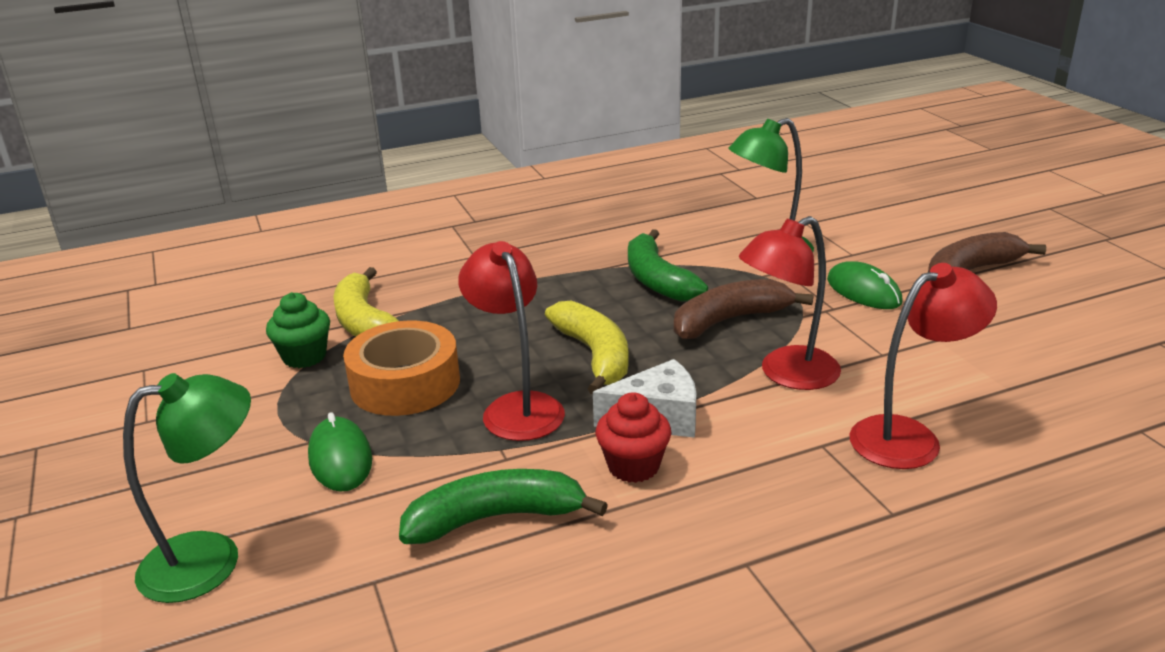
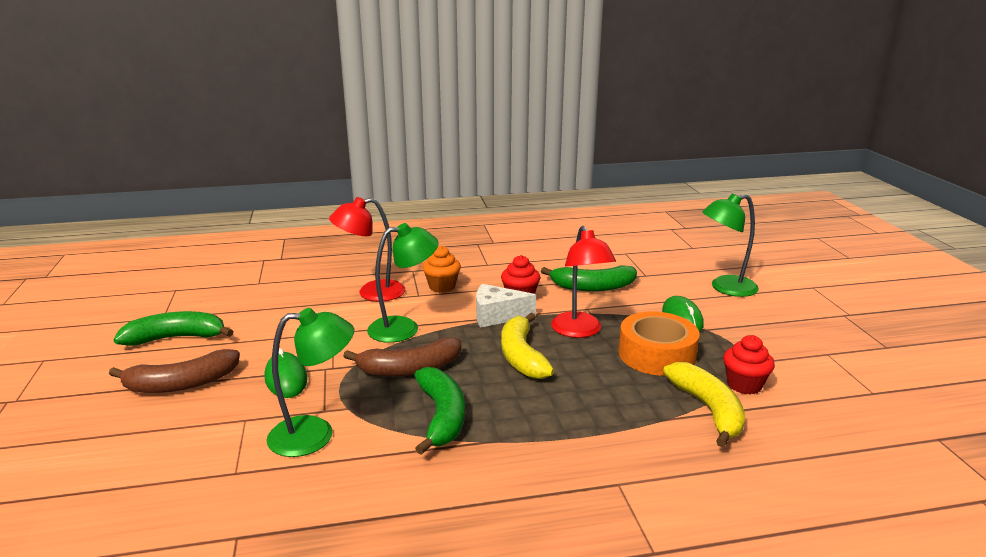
camera: 170 degrees left, 5 degrees down
(304, 357) = (744, 385): green cupcake -> red cupcake
(787, 374) = (404, 328): red lamp -> green lamp
(794, 472) = (442, 287): none -> orange cupcake
(1077, 317) = (176, 338): none -> green banana

